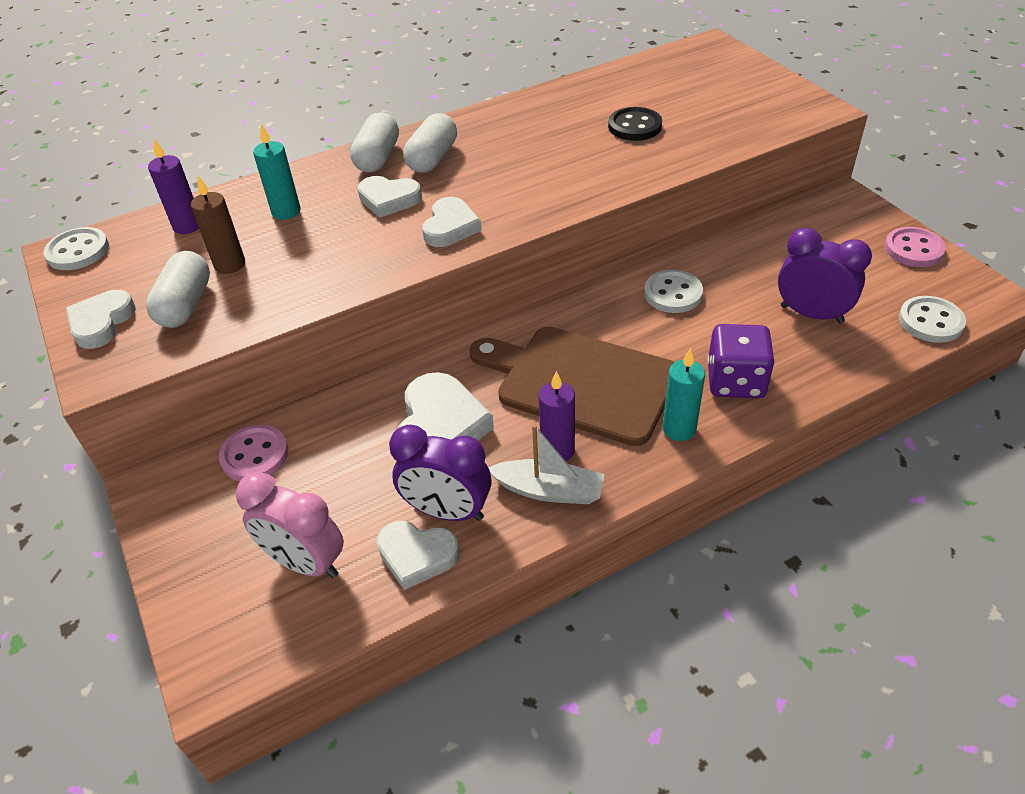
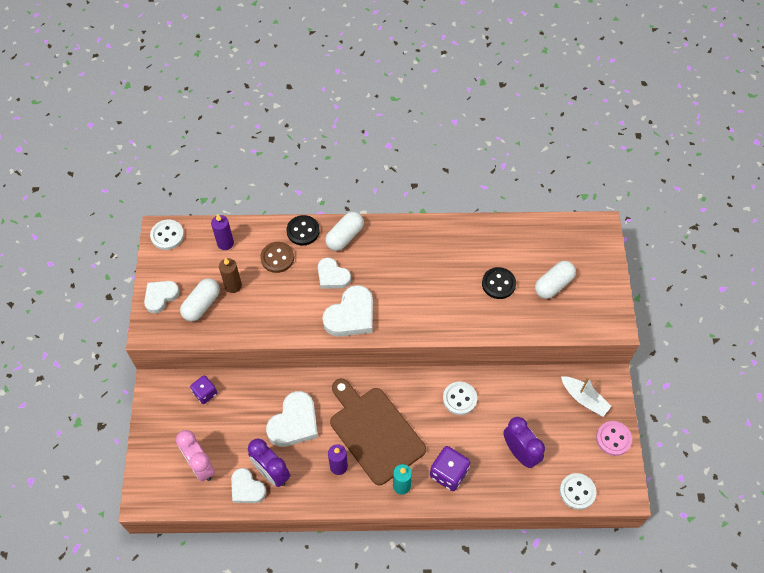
camera: 25 degrees right, 15 degrees up
(255, 455) = (205, 393): pink button -> purple dice
(286, 212) = (277, 258): turquoise candle -> brown button
(308, 173) = (303, 231): none -> black button
(432, 158) = (373, 253): white capsule -> white capsule (553, 285)
(450, 227) = (351, 315): white heart -> white heart, size x1.53
(549, 490) = (321, 486): white boat -> white boat (584, 399)

